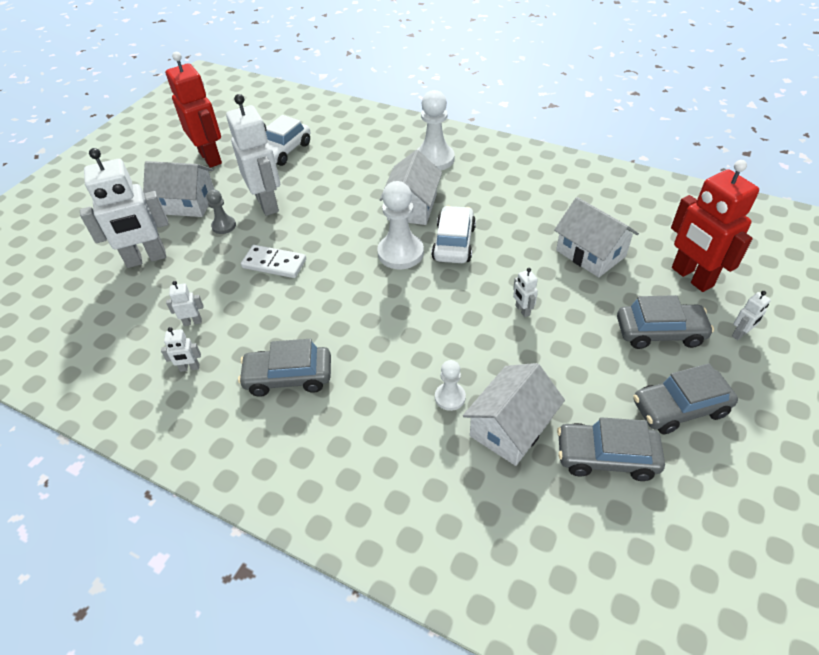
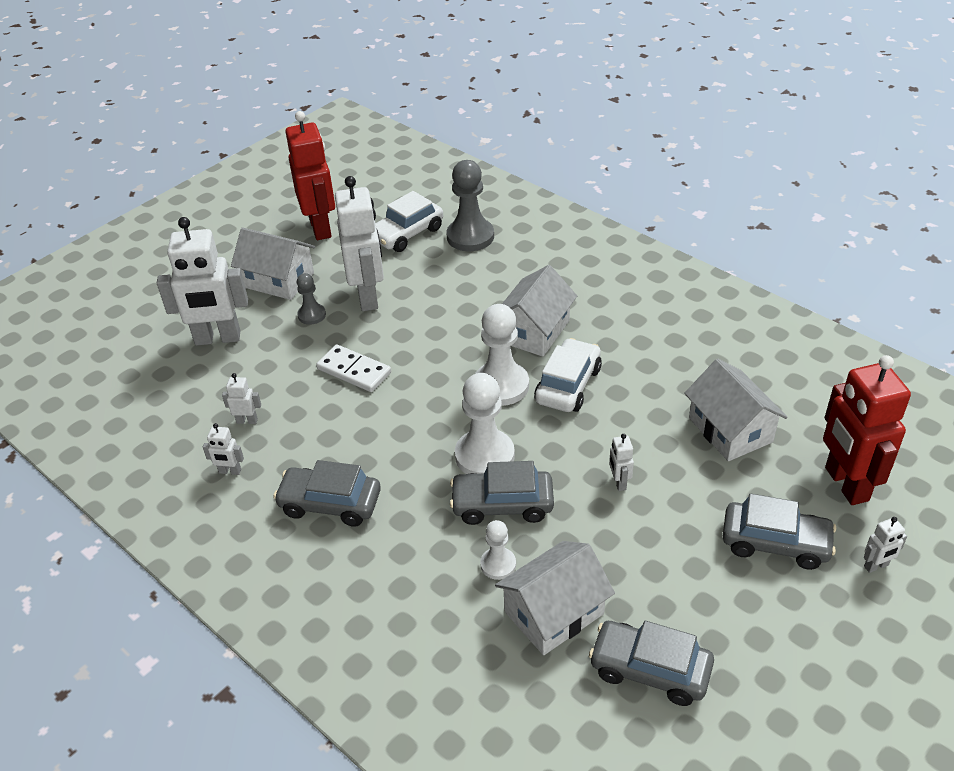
camera: 15 degrees right, 5 degrees down
(336, 145) = (470, 236): none -> grey pawn
(434, 159) = (583, 274): white pawn -> white pawn (484, 456)
(679, 408) = (760, 636): grey car -> grey car (502, 504)

